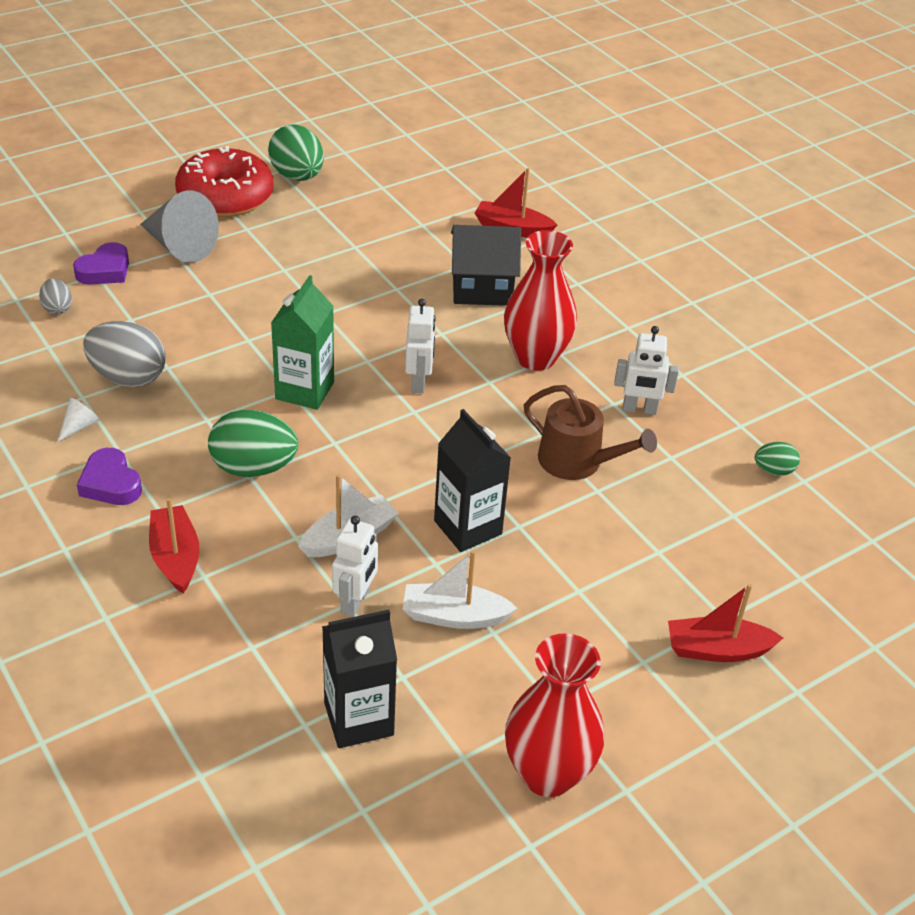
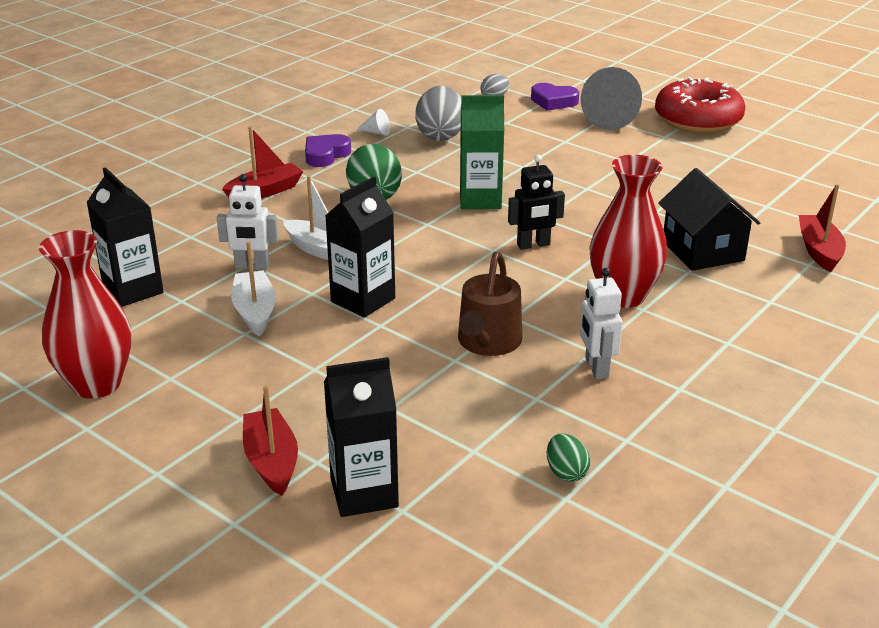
camera: 75 degrees right, 10 degrees down
(297, 176) = (765, 140): green egg -> none
(419, 382) = (533, 245): white robot -> black robot
(774, 596) = (364, 493): none -> black carton

